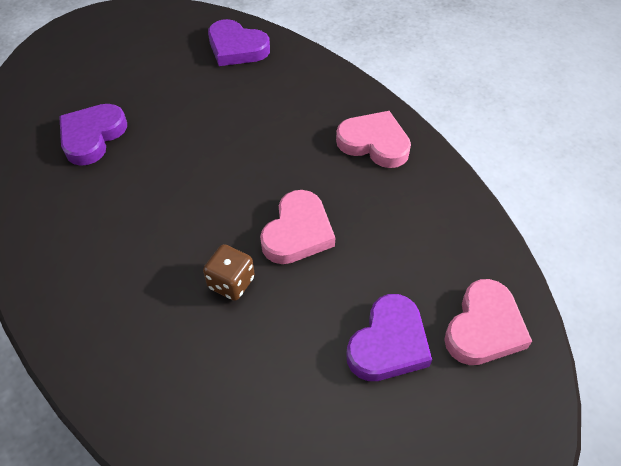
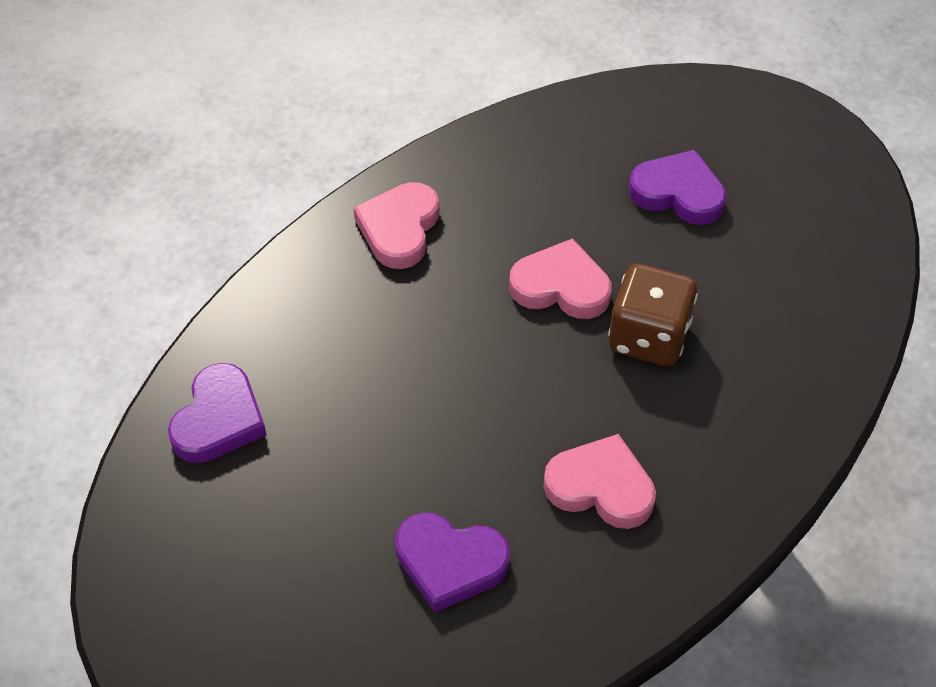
camera: 100 degrees left, 0 degrees up
(231, 282) = (648, 337): brown dice -> brown dice, size x1.61
(484, 327) = (636, 123): pink heart -> pink heart (601, 487)

